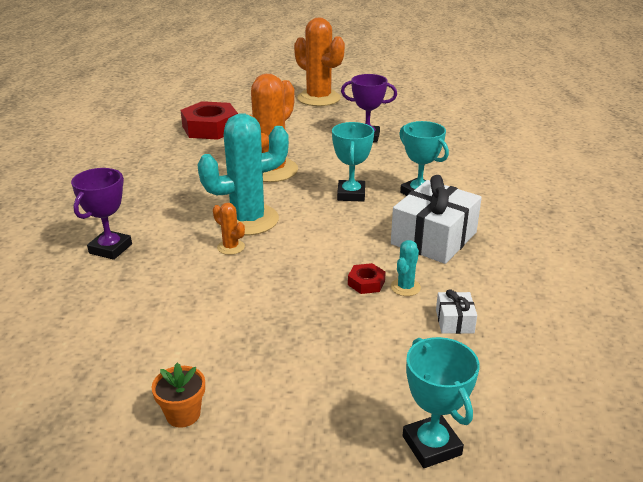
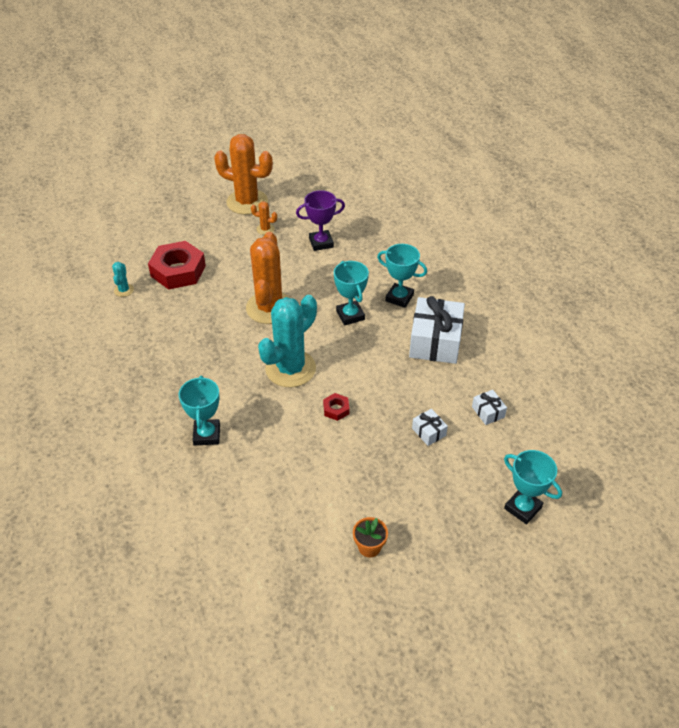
camera: 25 degrees left, 15 degrees up
(110, 249) = (207, 435): purple trophy -> turquoise trophy
(231, 247) = (297, 401): orange cactus -> orange cactus (265, 229)
(360, 318) = (429, 432): none -> white gift
(366, 283) = (414, 400): red nut -> red nut (336, 409)
(405, 287) = (442, 394): turquoise cactus -> turquoise cactus (124, 290)

